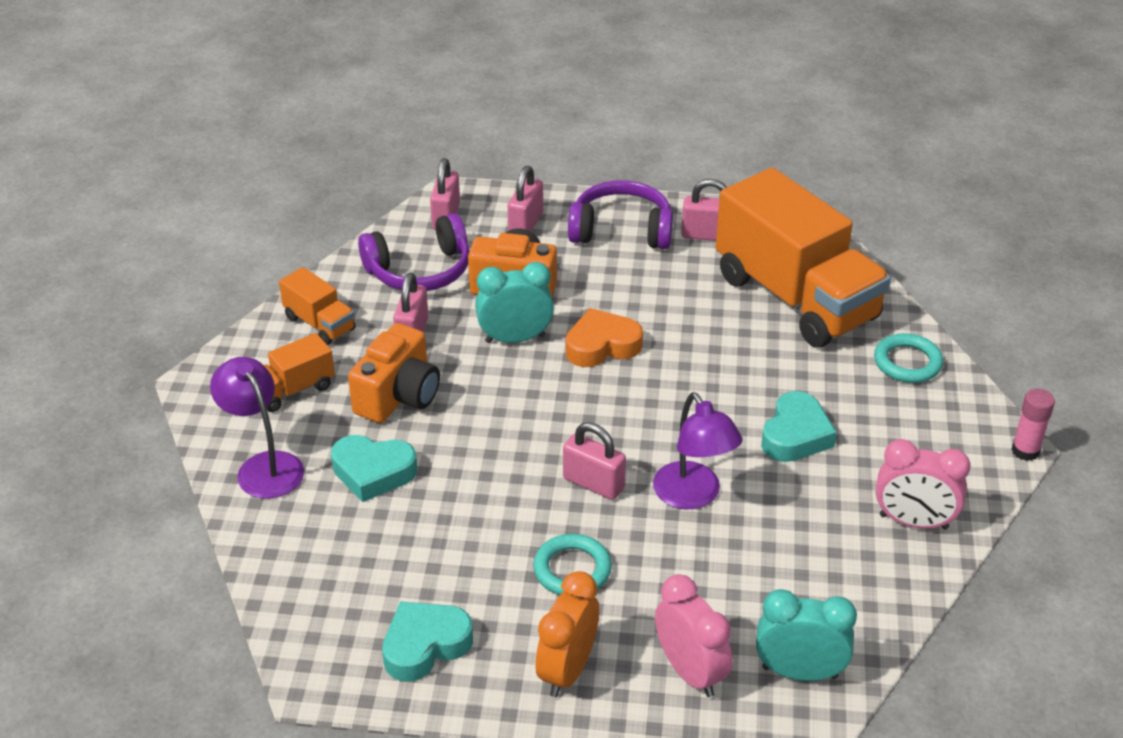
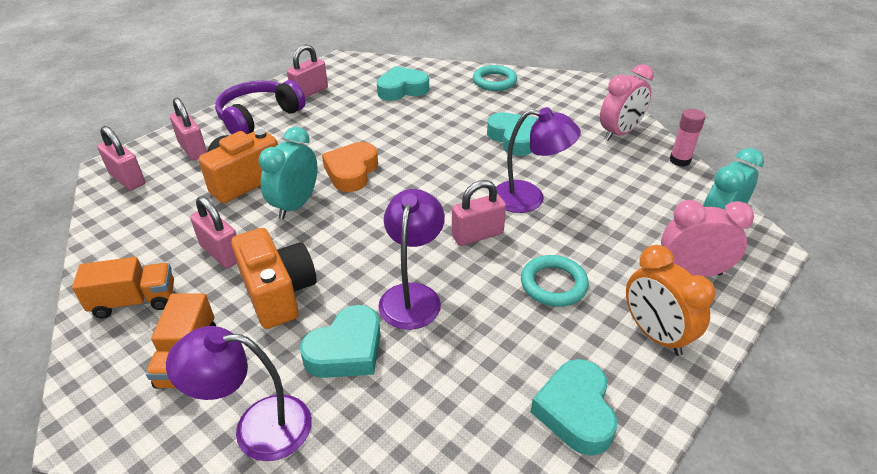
camera: 55 degrees left, 0 degrees up
(420, 271) = (161, 217): purple headphones -> none
(469, 480) = (412, 295): none -> purple lamp
(795, 298) = (402, 89): orange truck -> turquoise heart
(1025, 451) = (594, 80): pink glue stick -> pink glue stick (680, 160)

